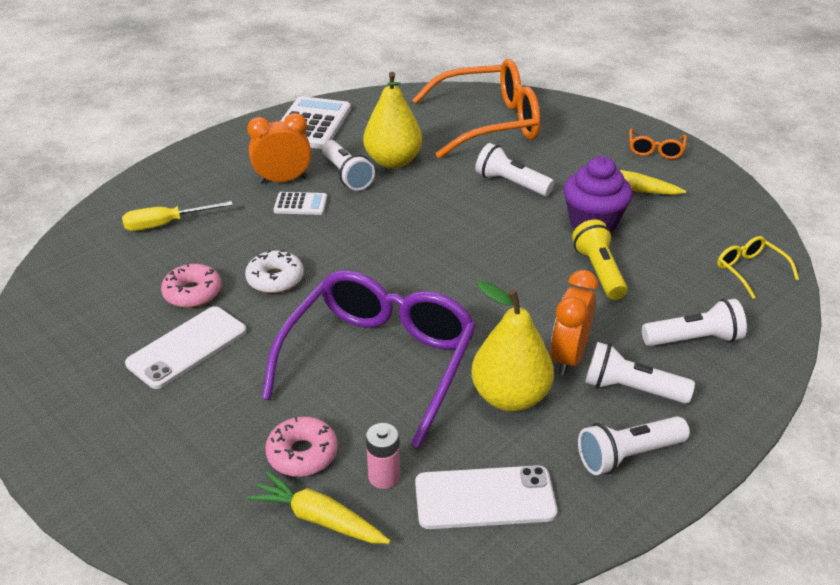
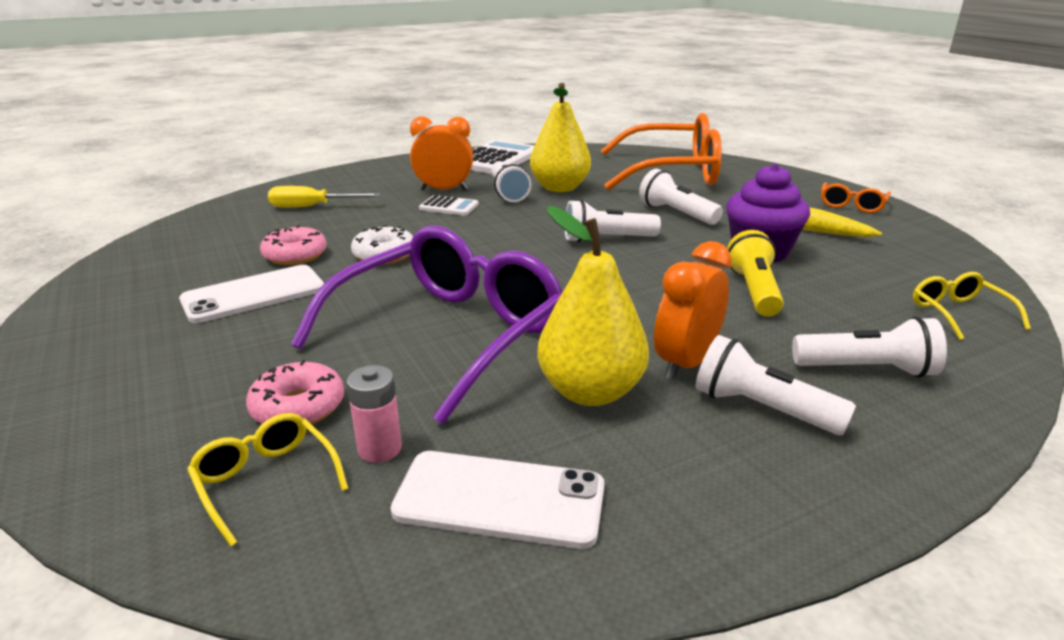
camera: 15 degrees right, 10 degrees down
(319, 518) = (266, 480): yellow carrot -> yellow glasses
(628, 455) = (734, 485): white flashlight -> white flashlight (606, 239)

